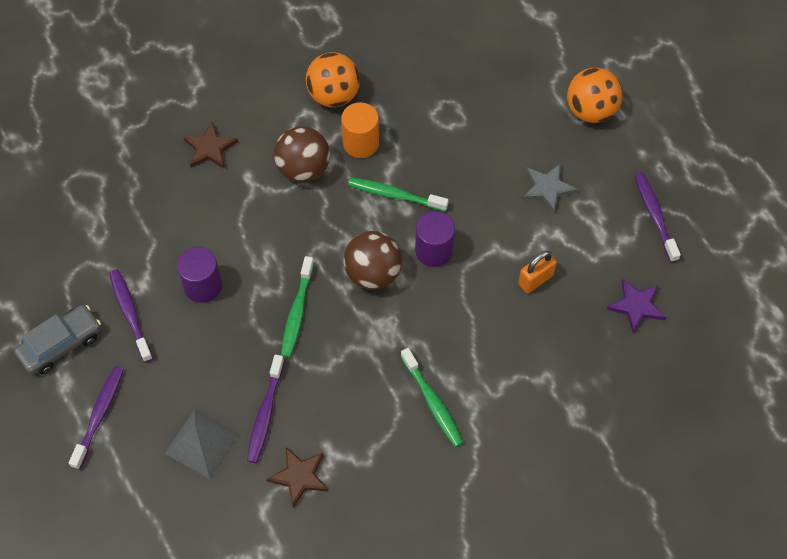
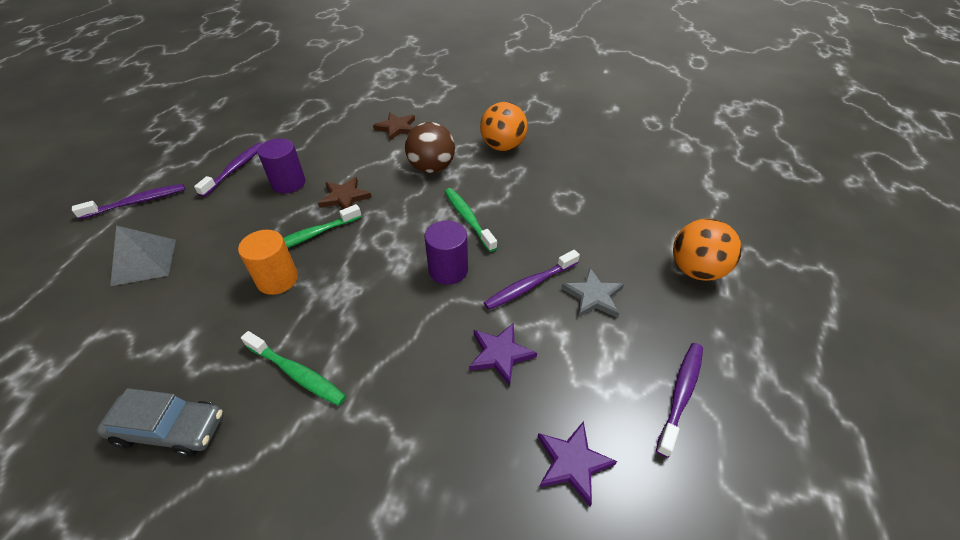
camera: 45 degrees right, 15 degrees down
(61, 344) = (185, 158): grey car -> grey car (170, 429)
(265, 414) = (199, 277): purple toothbrush -> purple toothbrush (529, 285)
(299, 476) = (146, 336): brown star -> brown star (344, 197)
(361, 143) = (486, 178): orange cylinder -> orange cylinder (277, 279)
(373, 273) = (388, 251): brown ball -> none
(432, 402) = (297, 373): green toothbrush -> green toothbrush turned 75 degrees counterclockwise
(535, 280) = (500, 354): orange padlock -> purple star

